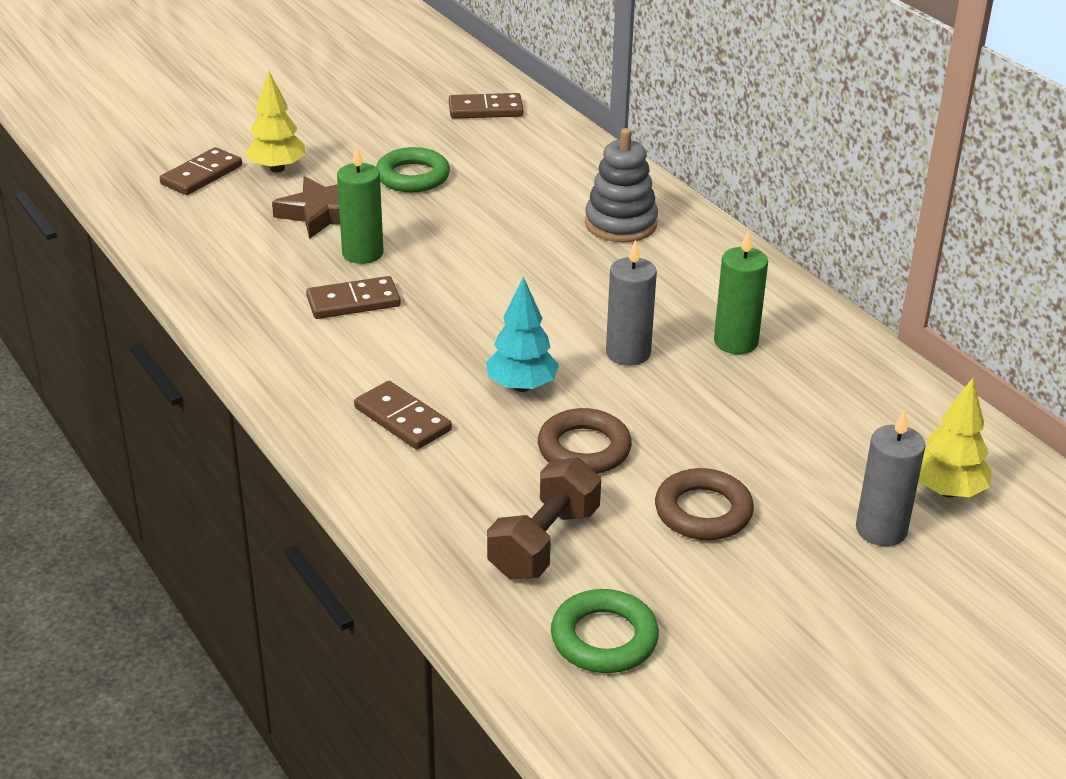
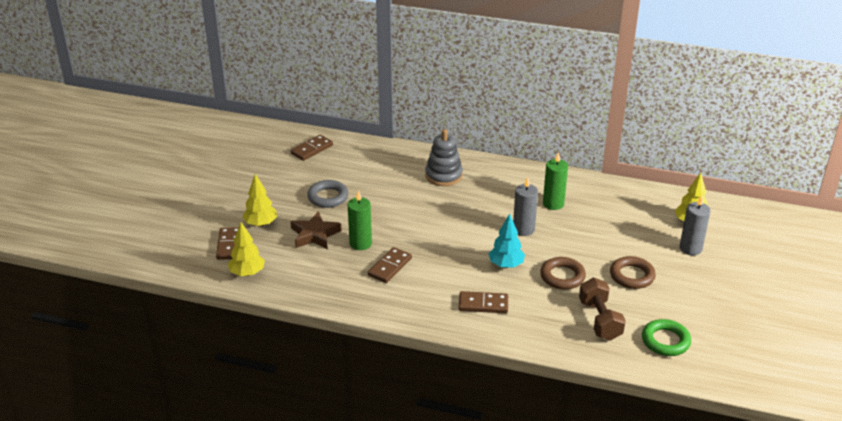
camera: 40 degrees left, 0 degrees up
(169, 217) = (247, 273): none -> yellow tree
(413, 176) = (328, 197): green ring -> grey ring

